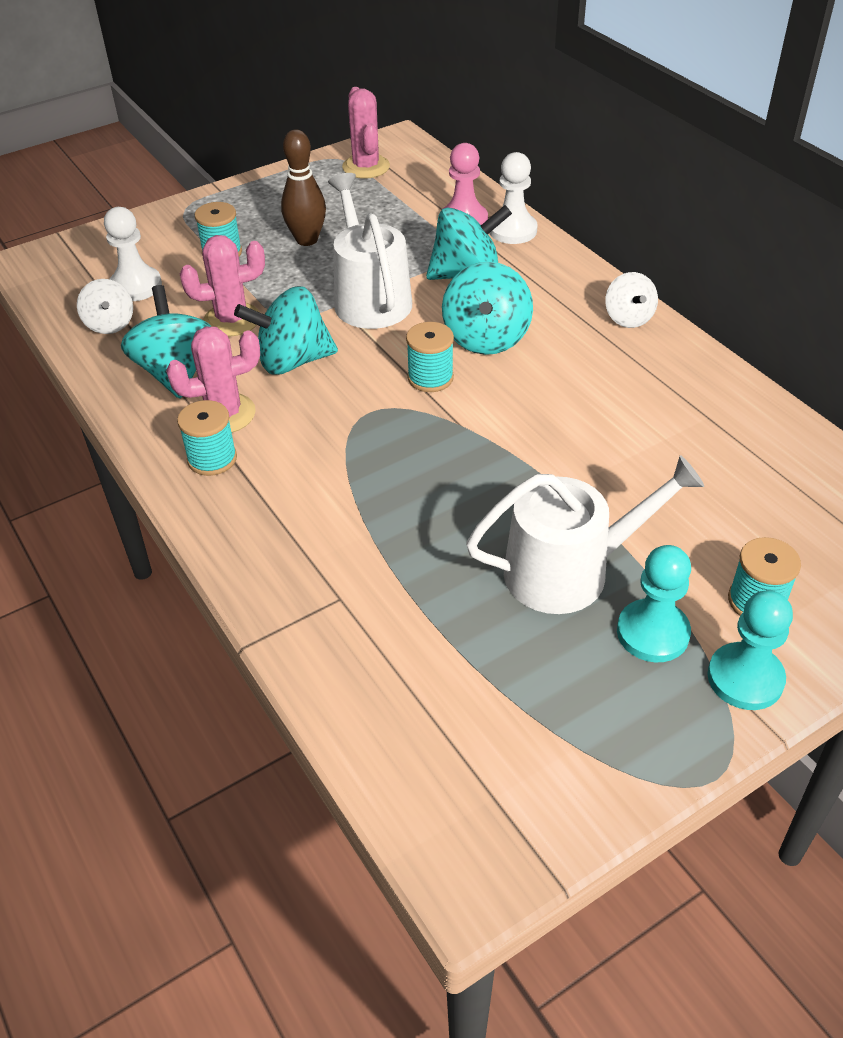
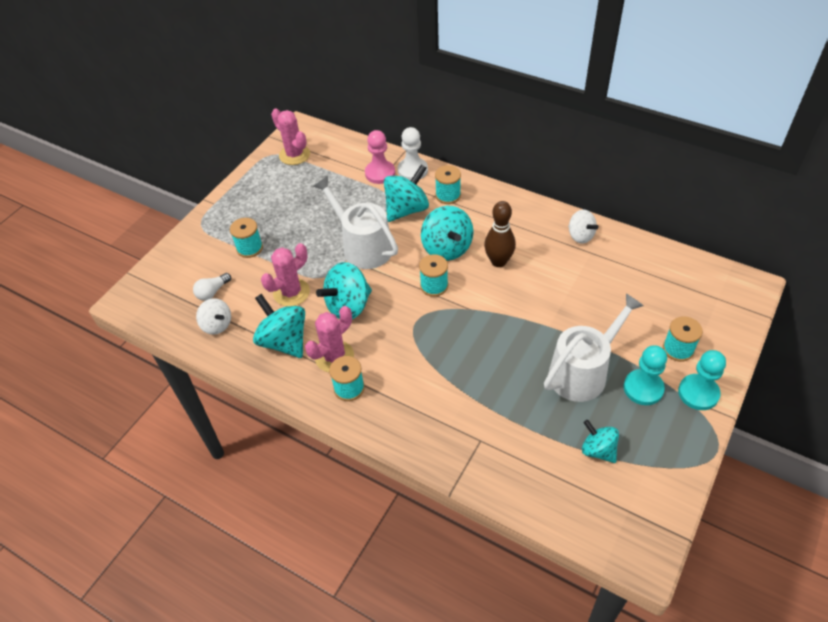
camera: 25 degrees left, 5 degrees up
(136, 286) = (212, 292): white pawn -> white light bulb
(307, 240) = (296, 220): brown bowling pin -> brown bowling pin (498, 261)
(510, 688) = (598, 450): none -> turquoise spinning top
(540, 275) = (448, 195): none -> turquoise spool
(628, 318) = (513, 206): white spinning top -> white spinning top (580, 236)

